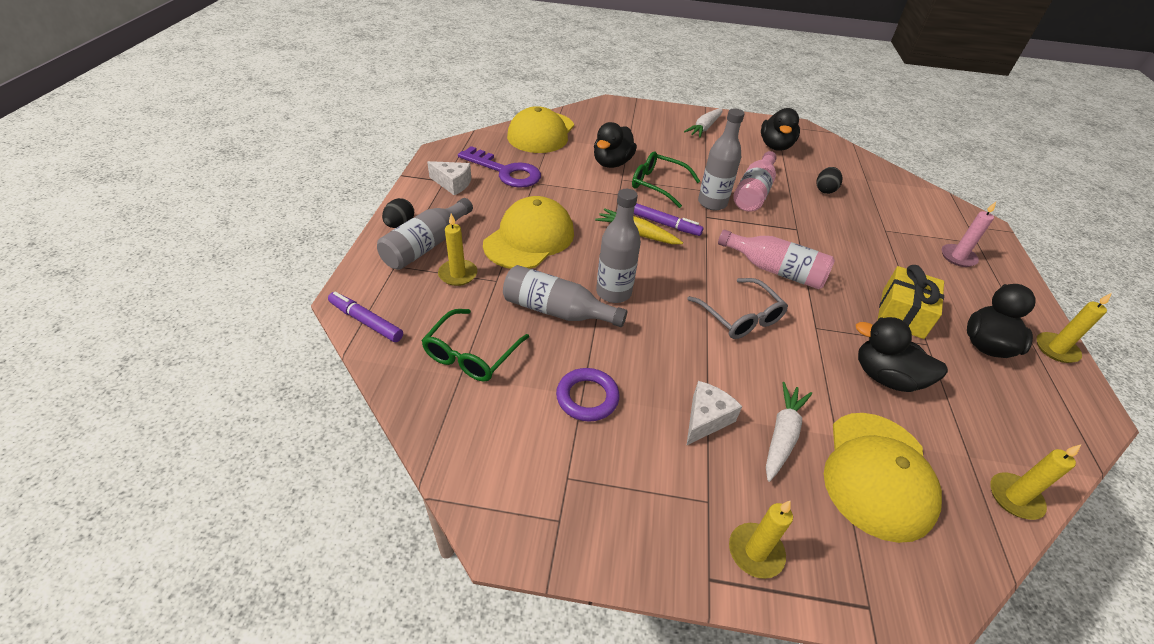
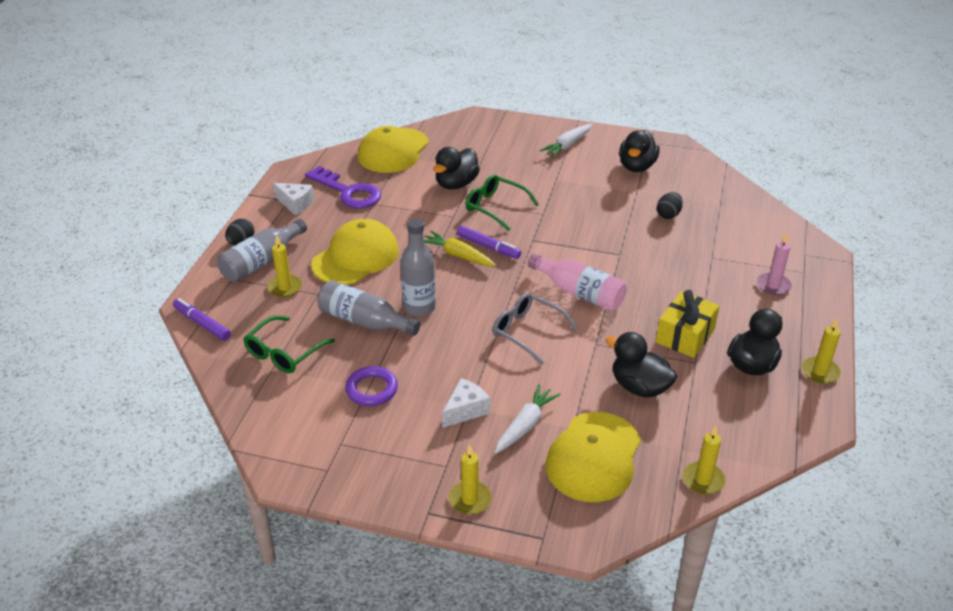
camera: 10 degrees right, 5 degrees down
(712, 203) = (543, 227): grey bottle -> none
(740, 316) = (528, 332): grey glasses -> grey glasses turned 150 degrees clockwise
(753, 192) = (591, 216): pink bottle -> none

